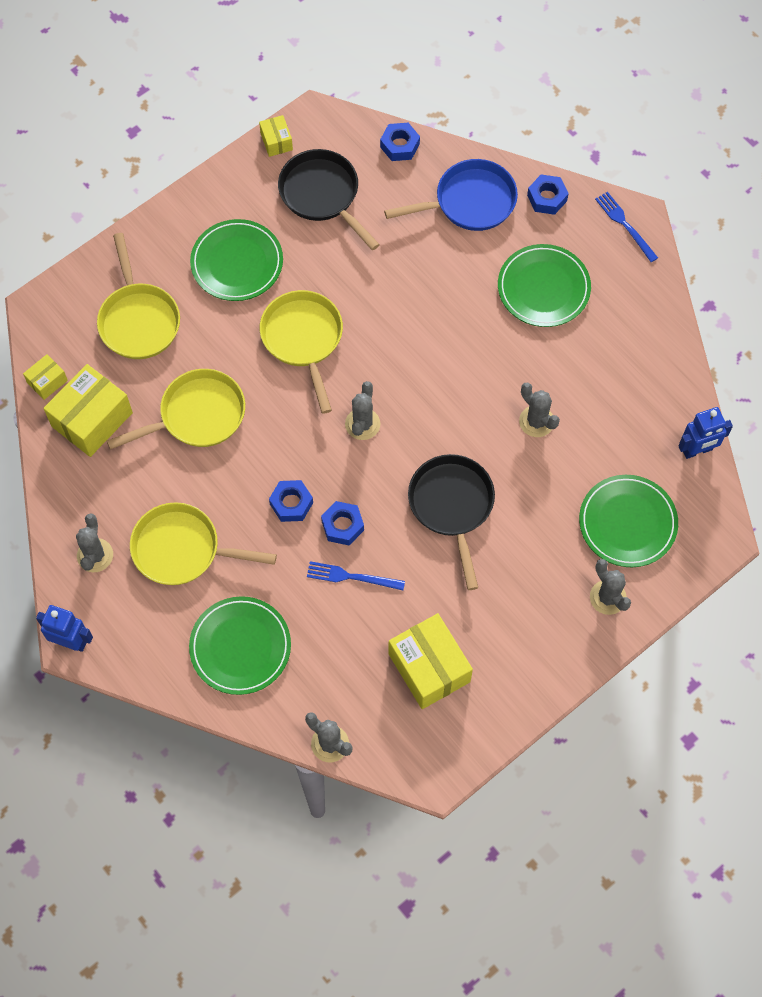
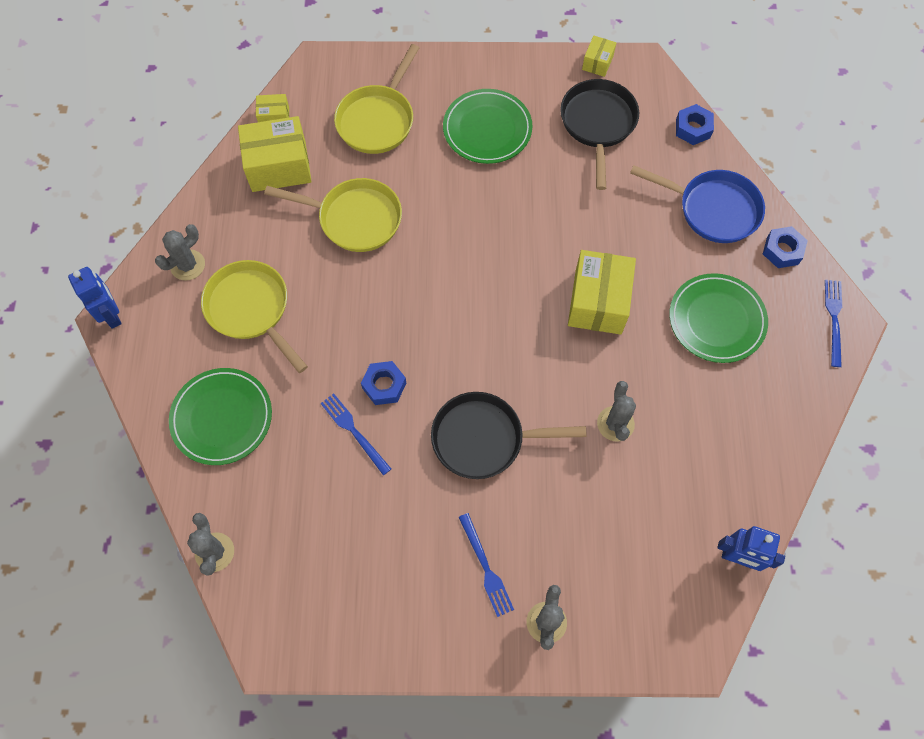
camera: 40 degrees right, 0 degrees up
(291, 503) = (361, 337): blue nut -> none
(303, 339) = (485, 220): yellow pan -> none
(362, 424) = (472, 318): grey cactus -> none
(429, 667) = (346, 556): yellow box -> yellow box (598, 302)
(452, 506) = (484, 438): black pan -> black pan turned 120 degrees counterclockwise
(534, 595) = (485, 567): none -> blue fork
(627, 523) = (620, 571): green plate -> none

